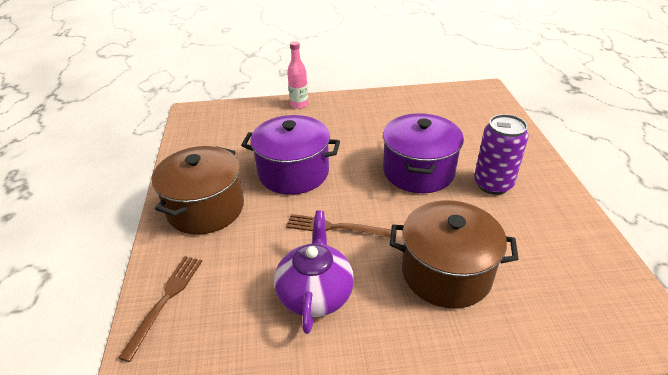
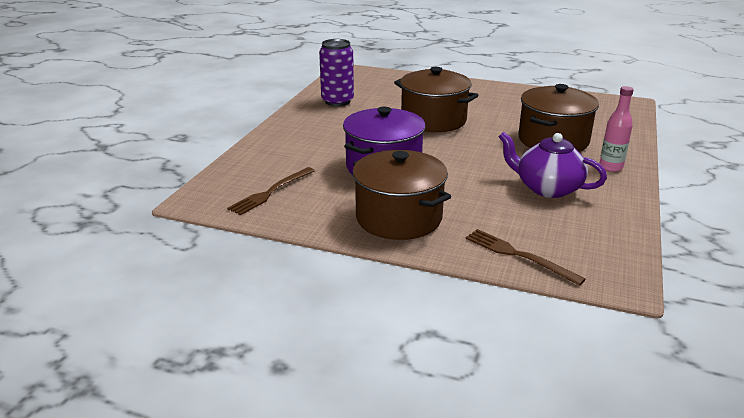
camera: 65 degrees left, 10 degrees down
(299, 104) = (266, 141): pink bottle -> pink bottle (611, 167)
(336, 227) = (477, 165): brown fork -> brown fork (271, 192)
(418, 171) = (433, 120): purple pot -> brown pot
(493, 184) = (473, 102): purple can -> purple can (337, 101)

